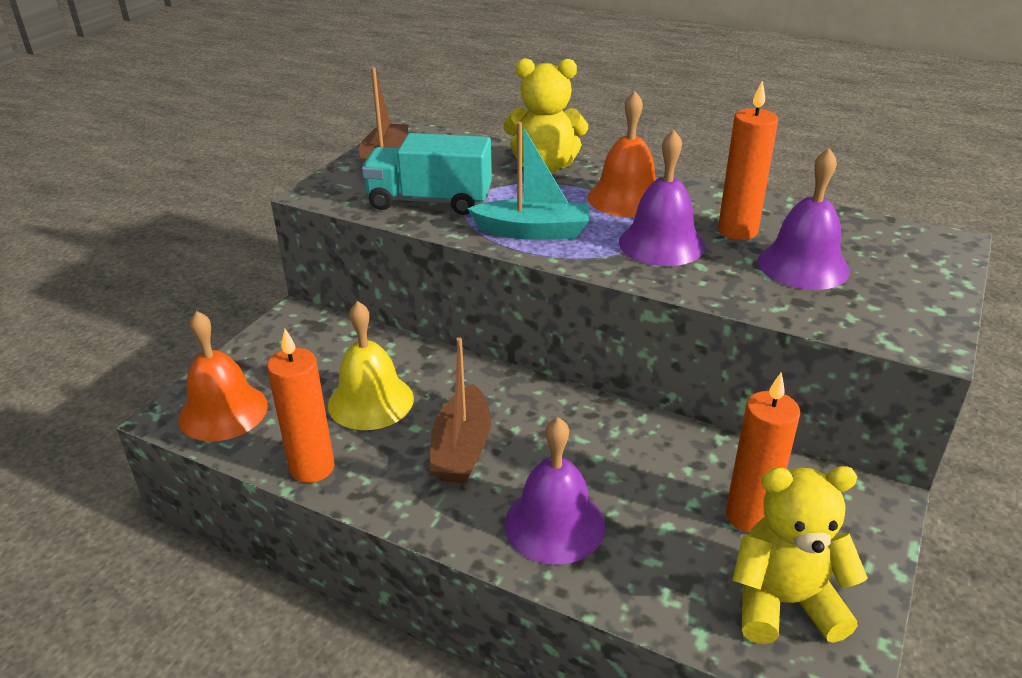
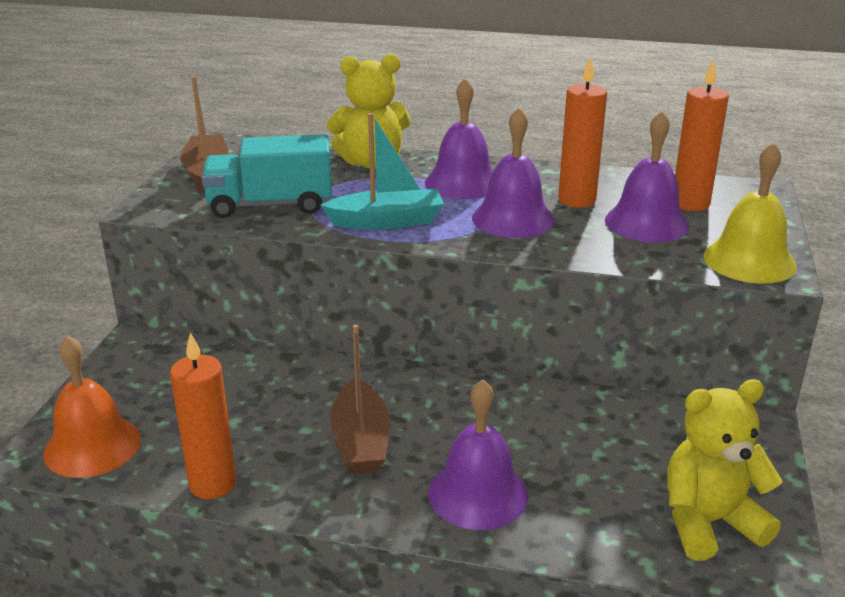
camera: 15 degrees left, 5 degrees down
(371, 401) = (250, 412): yellow bell -> yellow bell (749, 261)
(626, 198) = (462, 183): orange bell -> purple bell
(749, 516) = (652, 455): orange candle -> orange candle (690, 204)

